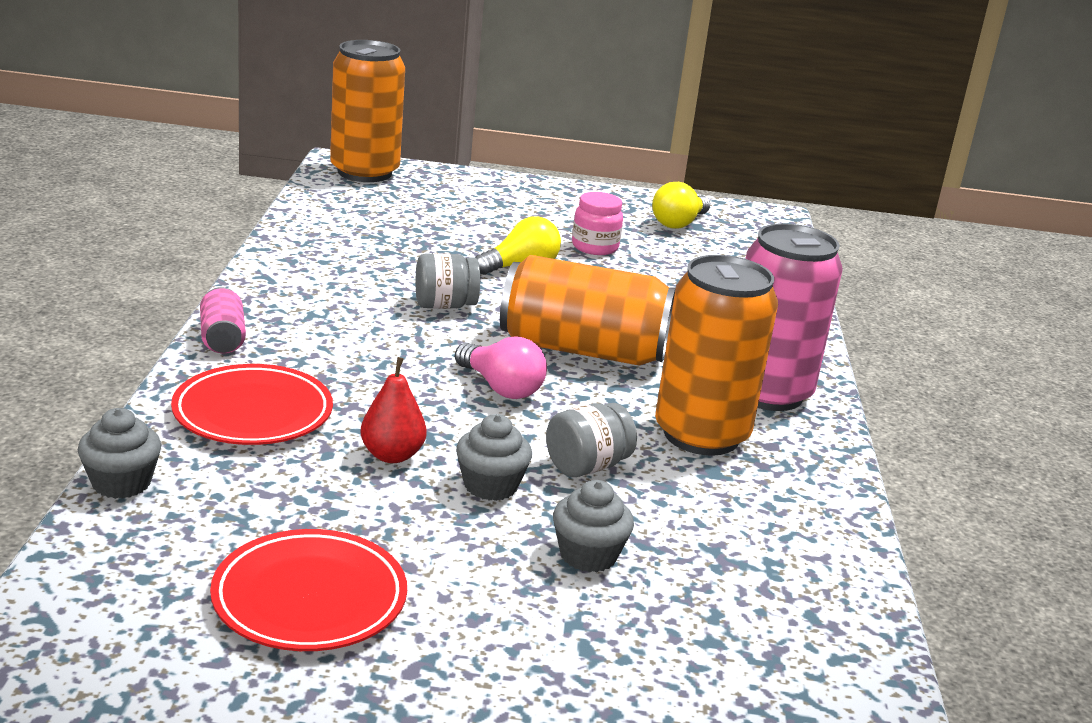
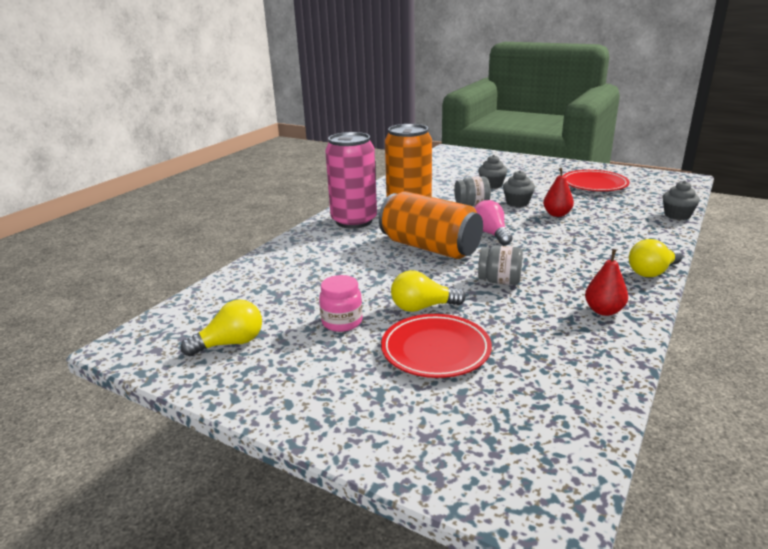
camera: 150 degrees left, 0 degrees up
(222, 338) = (652, 272): pink can -> yellow light bulb
(253, 413) = (624, 234): red plate -> red plate (435, 350)
(300, 280) = (603, 311): none -> red pear
(364, 172) = (521, 481): orange can -> none

